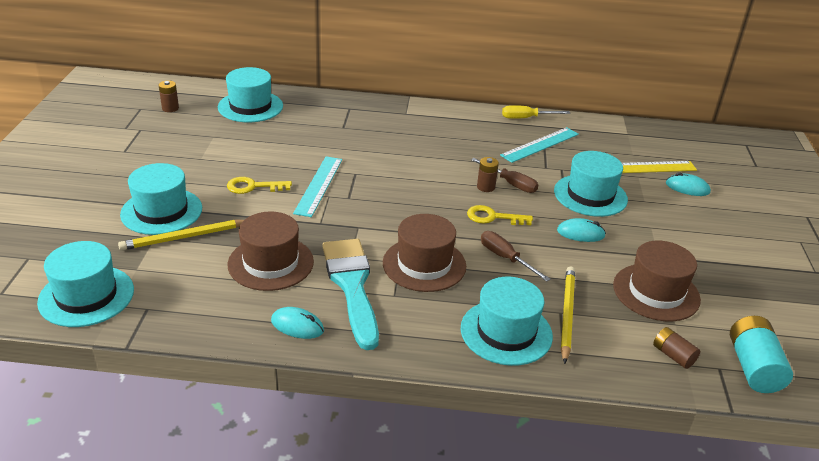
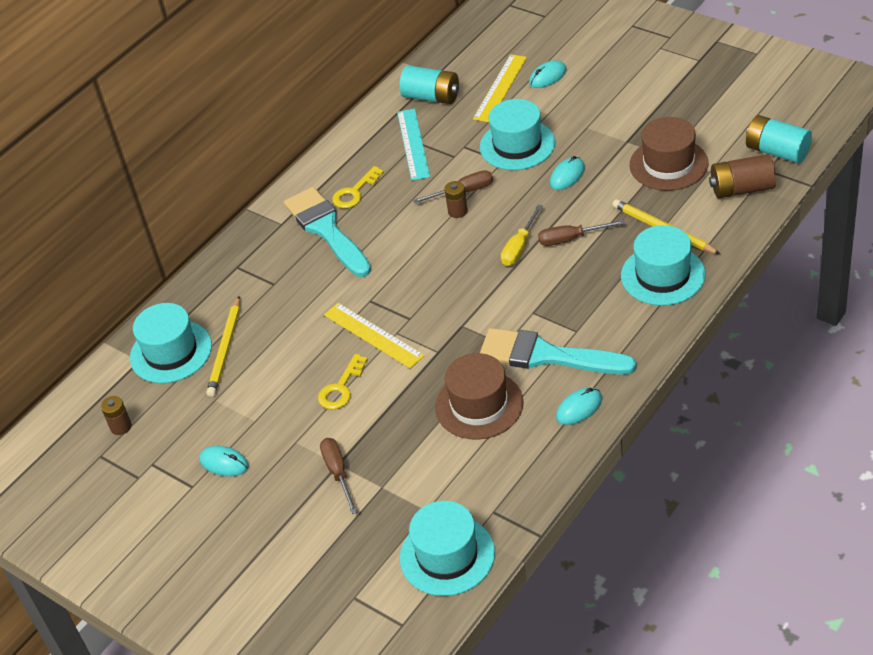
camera: 50 degrees left, 10 degrees up
(152, 157) = (224, 463): none -> turquoise mouse
(161, 211) = (338, 473): turquoise hat -> brown screwdriver
(184, 237) = (397, 463): yellow pencil -> yellow pencil (225, 349)
(318, 185) = (373, 335): turquoise ruler -> yellow ruler
(415, 133) = (326, 229): none -> turquoise brush
(424, 264) = (546, 296): brown hat -> none
(493, 217) = (508, 224): yellow key -> yellow key (355, 192)
(526, 118) = (358, 134): yellow screwdriver -> yellow screwdriver (519, 247)
(599, 138) = (431, 97): none -> turquoise battery
(673, 355) = (742, 189): brown battery -> brown battery, size x1.72

